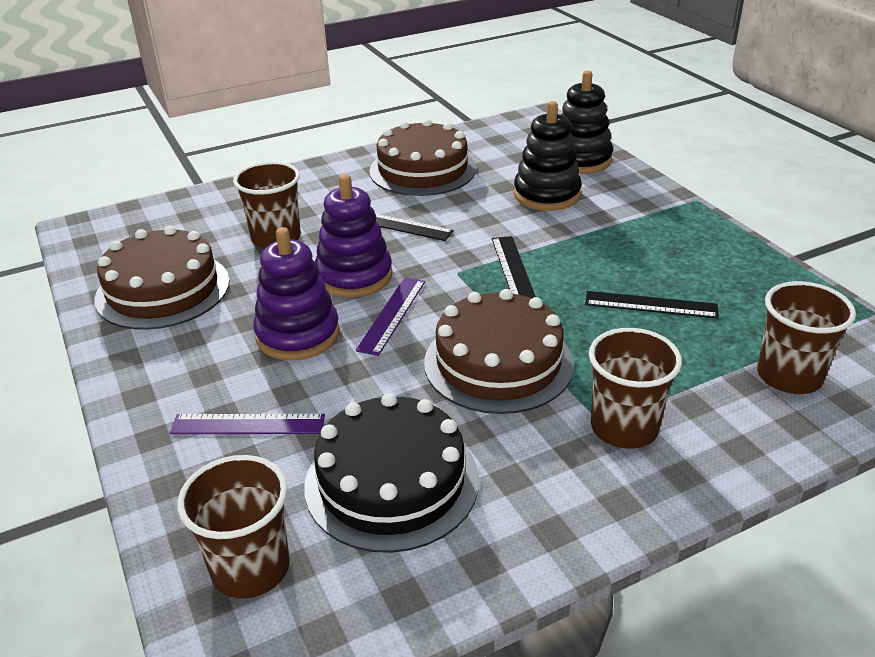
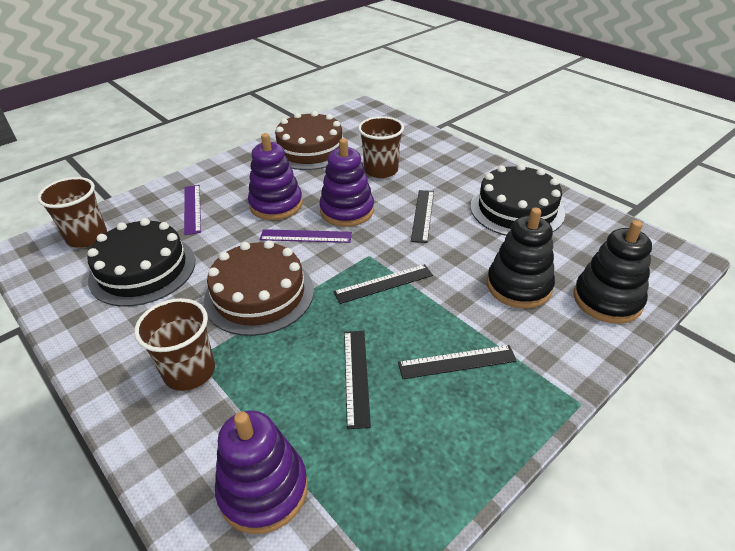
camera: 75 degrees right, 5 degrees up
(422, 170) = (516, 209): brown cake -> black cake
(641, 245) = (457, 362): none -> black ruler
(789, 376) = (263, 489): brown cup -> purple stacking toy

